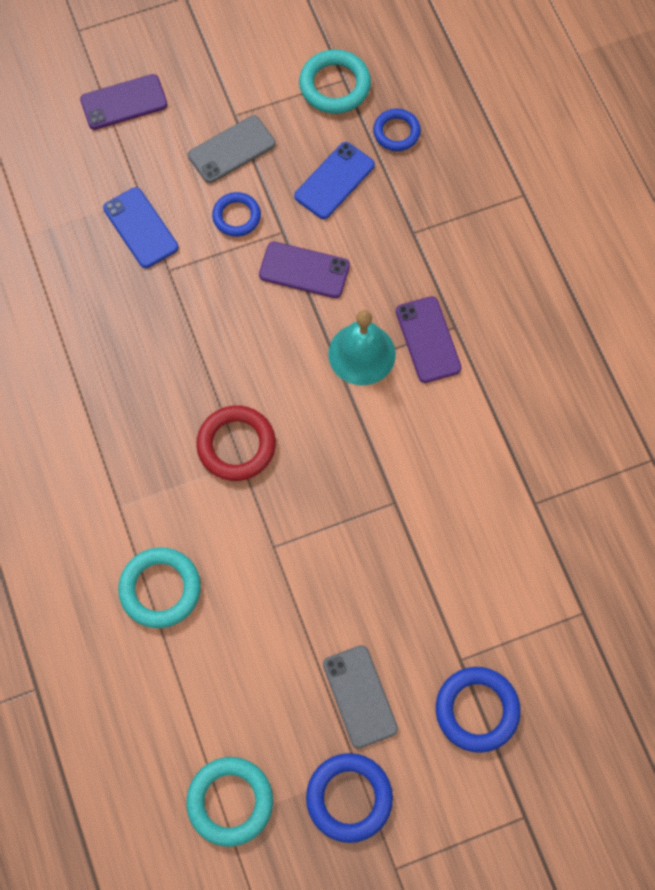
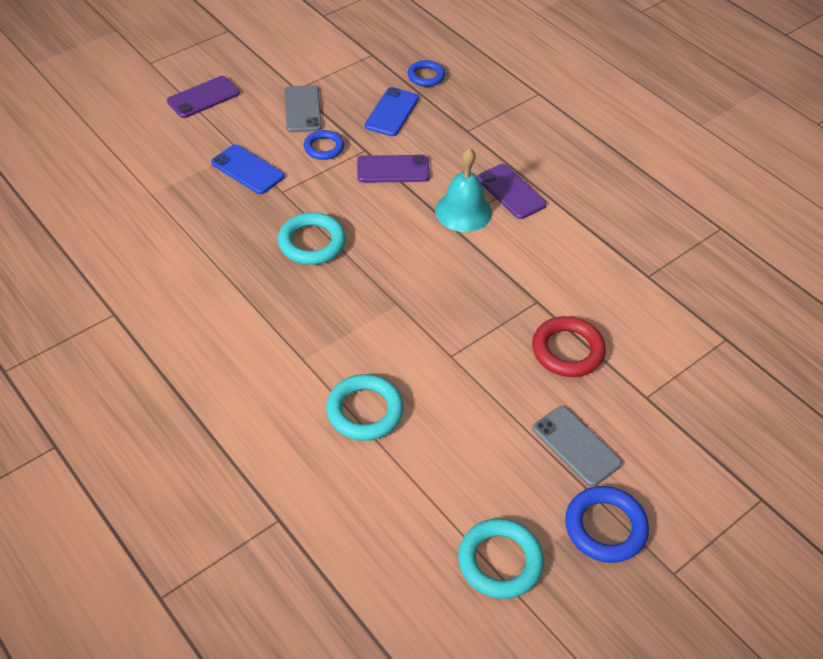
camera: 20 degrees left, 20 degrees down
(232, 150) = (302, 109): grey phone -> grey phone turned 45 degrees counterclockwise
(236, 445) = (388, 293): red ring -> red ring (567, 350)
(335, 85) = (366, 59): turquoise ring -> turquoise ring (312, 243)
(477, 710) = (679, 430): blue ring -> none

